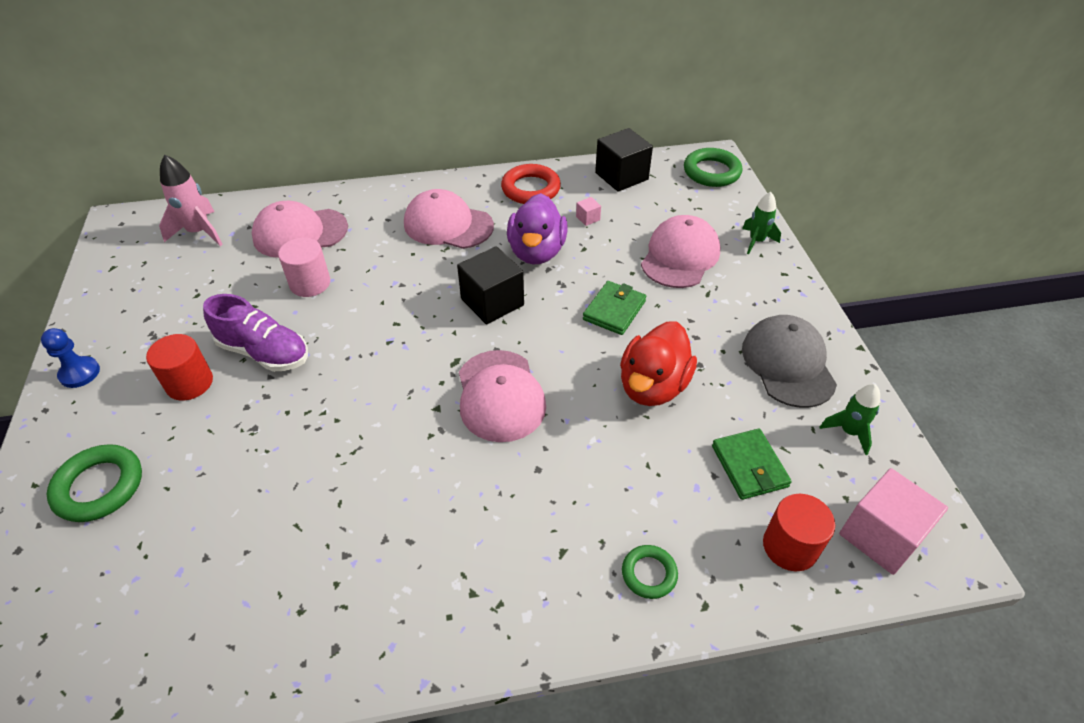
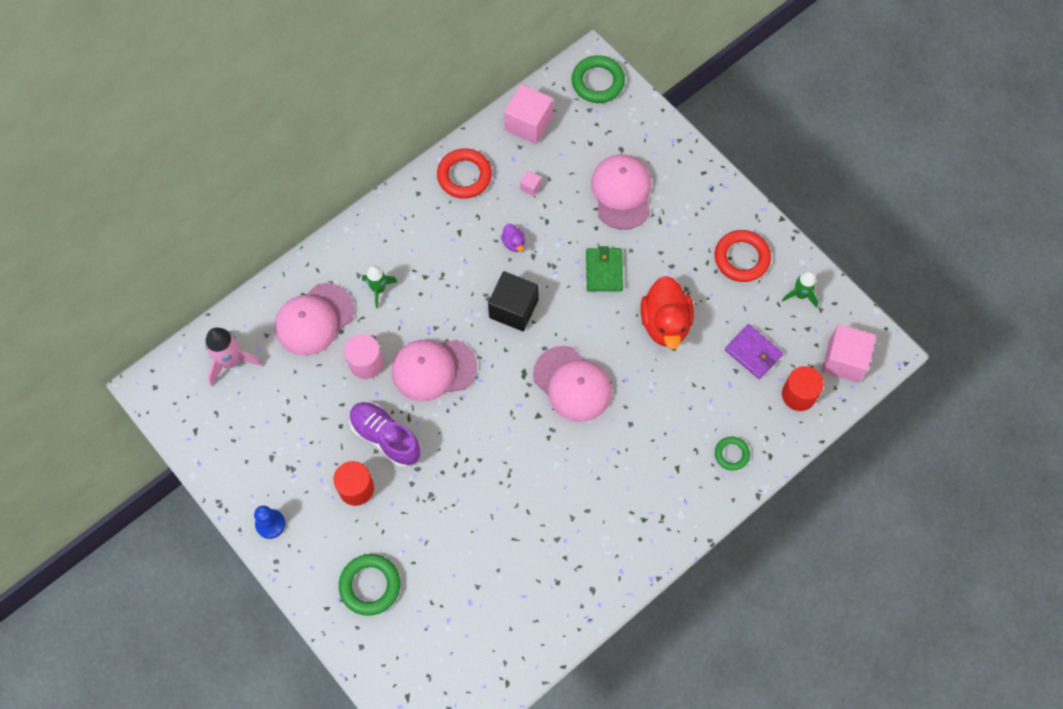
camera: 30 degrees left, 20 degrees up
(264, 352) = (385, 437): purple shoe -> purple shoe turned 135 degrees counterclockwise
(448, 225) = (426, 250): pink cap -> pink cap (433, 369)
(537, 252) = (514, 243): purple duck -> purple duck, size x0.44
(621, 176) = (528, 123): black cube -> pink cube
(749, 466) = (753, 353): green wallet -> purple wallet
(756, 241) = (669, 148): green rocket -> green rocket (378, 289)
(788, 364) = (741, 258): grey cap -> red ring

